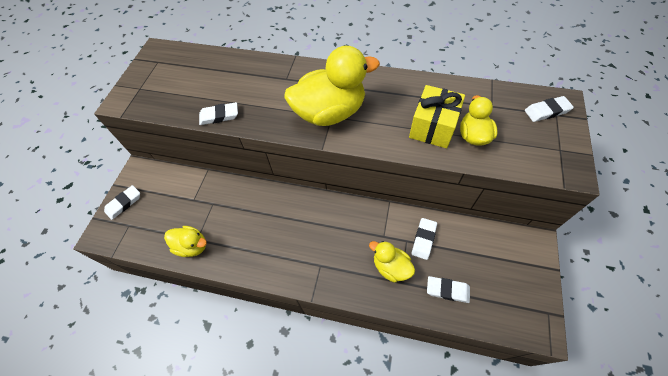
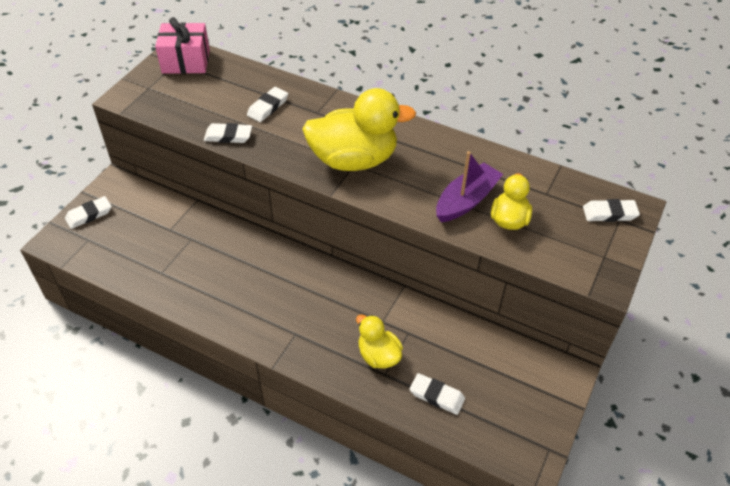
camera: 10 degrees right, 10 degrees down
(165, 59) = (186, 61): none -> pink gift
(192, 246) = (154, 278): yellow duck -> none
(423, 239) = (430, 336): white eraser -> white eraser (268, 107)
(433, 127) = (466, 200): yellow gift -> purple boat

